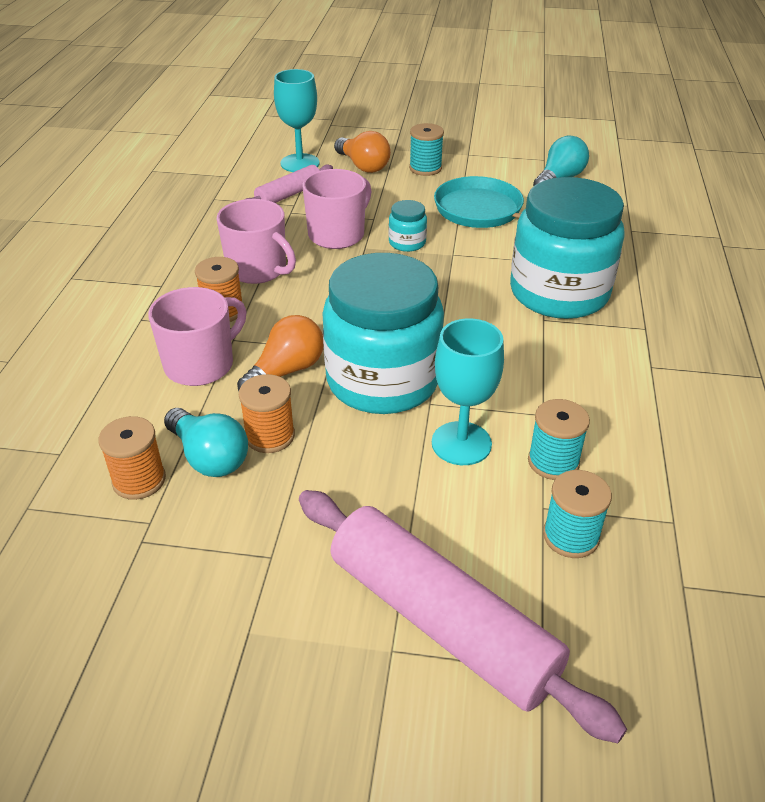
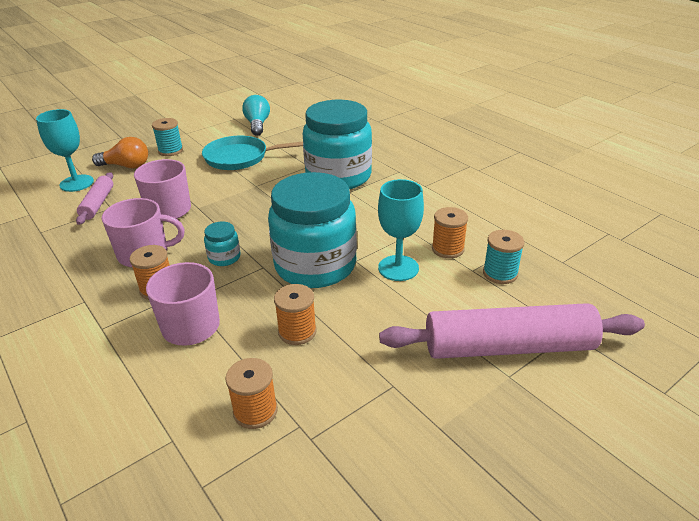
camera: 45 degrees left, 5 degrees down
(209, 457) = (279, 367): turquoise light bulb -> none
(286, 371) = (253, 295): orange light bulb -> none
(407, 243) = (220, 193): turquoise jar -> turquoise jar (224, 257)
(553, 462) = (447, 249): turquoise spool -> orange spool

